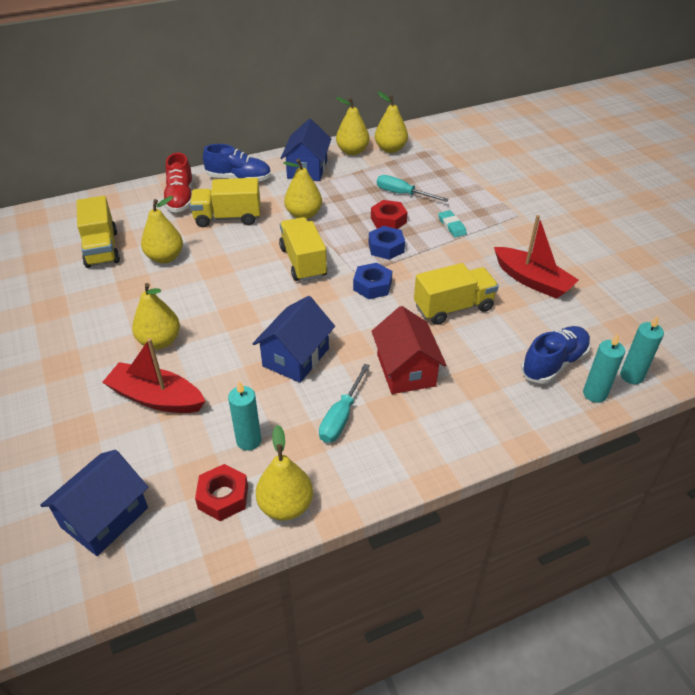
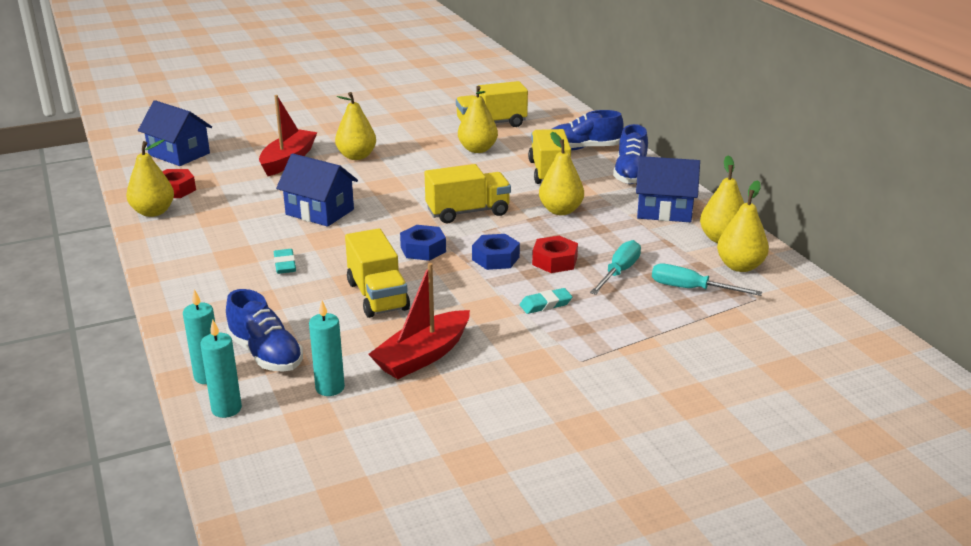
camera: 90 degrees right, 15 degrees down
(180, 198) = (583, 148): red shoe -> blue shoe
(249, 441) = (226, 196): turquoise candle -> turquoise candle (330, 388)
(341, 416) = (236, 233): turquoise screwdriver -> turquoise screwdriver (691, 289)
(405, 370) = (285, 264): red house -> turquoise eraser

